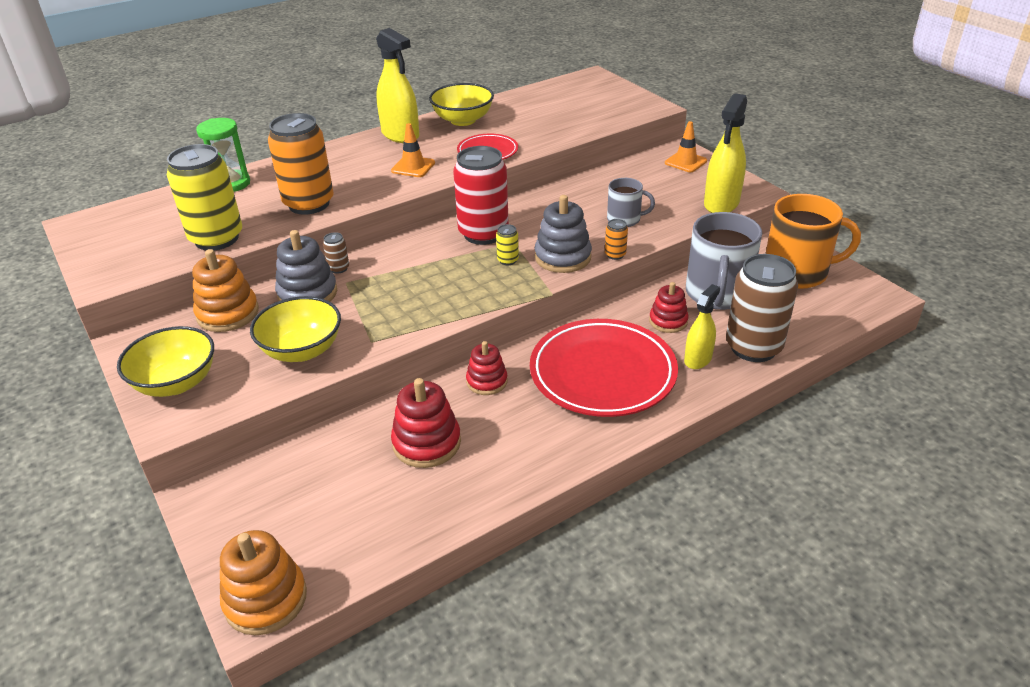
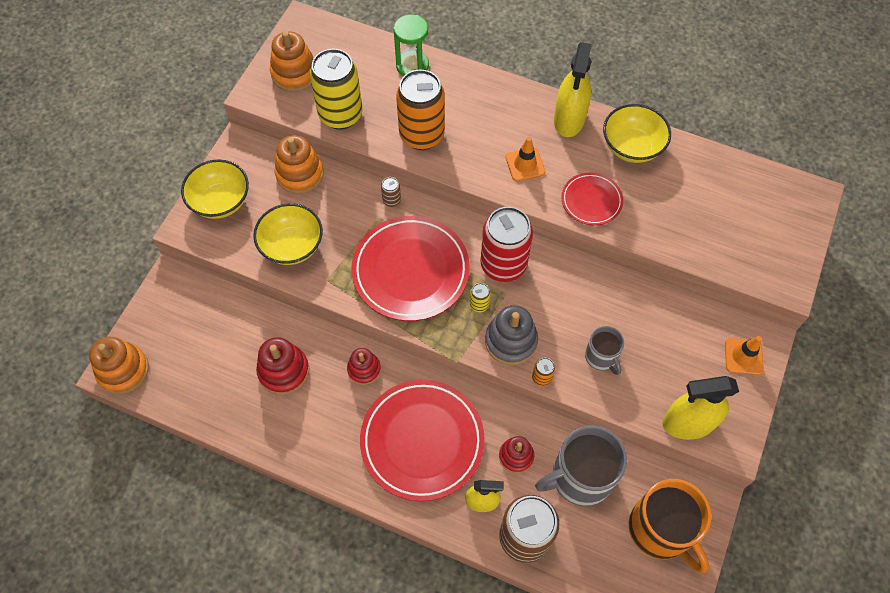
camera: 55 degrees right, 25 degrees up
(125, 249) = (294, 73): none -> orange stacking toy
(307, 294) = (351, 203): grey stacking toy -> none
(427, 285) = (411, 271): none -> red plate

